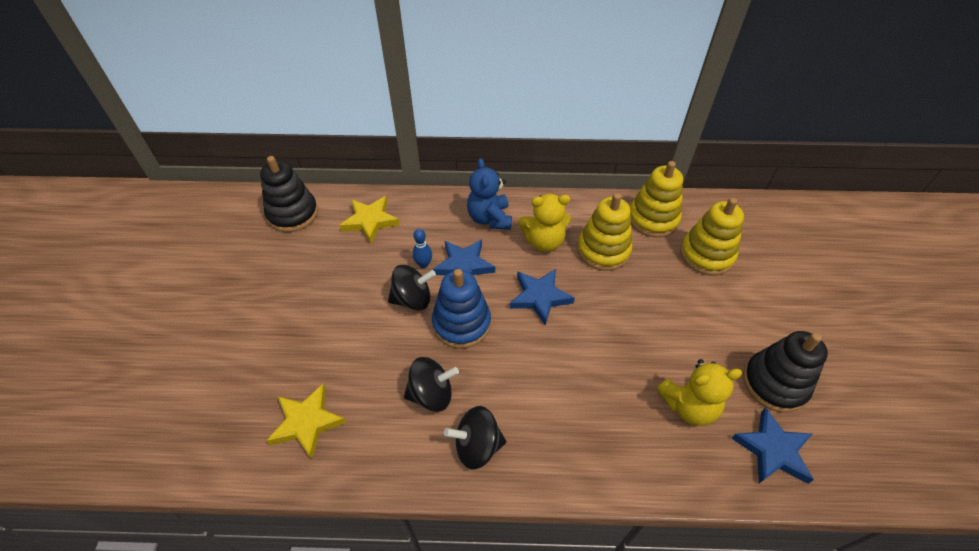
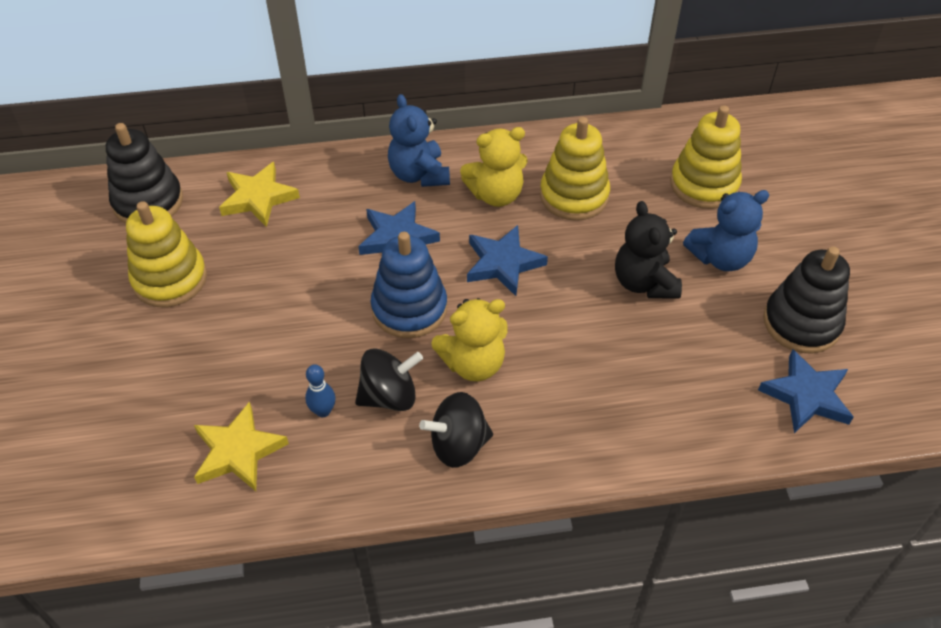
camera: 10 degrees left, 0 degrees up
(413, 299) = (339, 288): black spinning top -> none
(423, 264) = (343, 243): blue bowling pin -> blue bowling pin (323, 411)
(648, 329) = (644, 282): none -> black teddy bear
(653, 219) = (631, 149): yellow stacking toy -> yellow stacking toy (170, 279)
(688, 406) = (704, 363): yellow teddy bear -> yellow teddy bear (473, 363)
(713, 317) = (720, 257): none -> blue teddy bear

